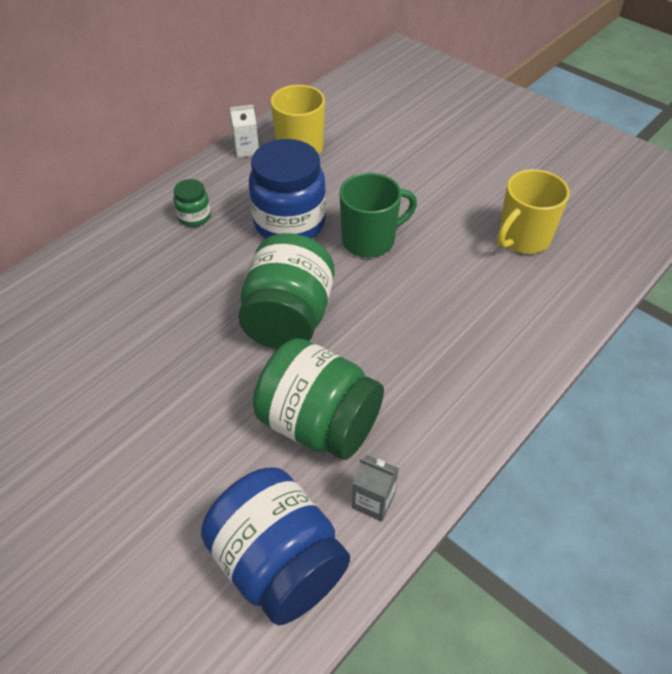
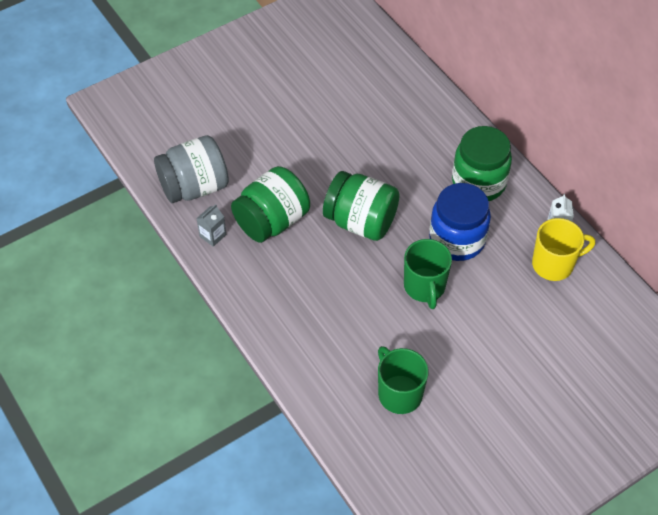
camera: 105 degrees right, 5 degrees up
(194, 217) = (478, 182): green jar -> green jar, size x2.14
(278, 564) = (194, 187): blue jar -> grey jar
(523, 238) = (399, 393): yellow mug -> green mug

